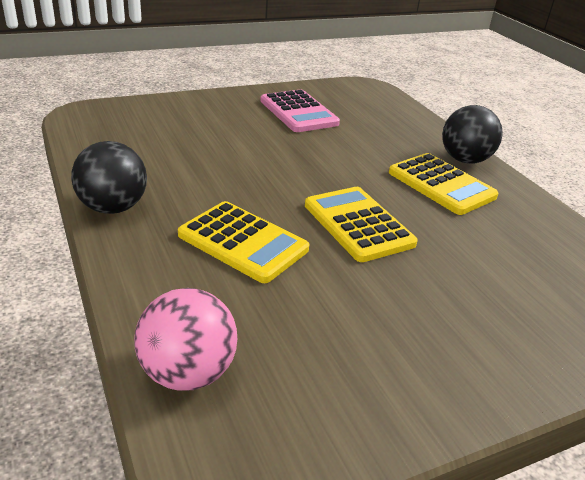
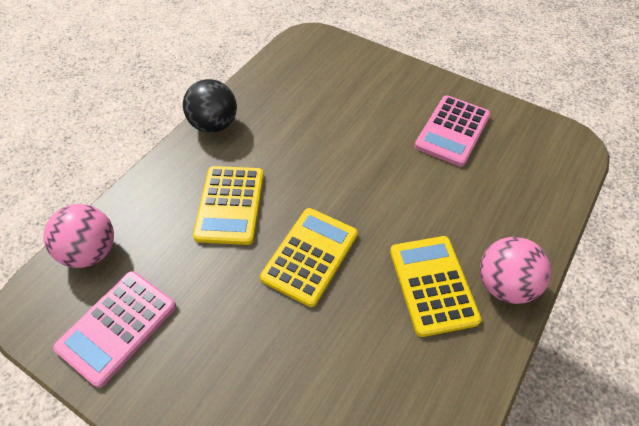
camera: 60 degrees right, 20 degrees up
(331, 388) = (117, 327): none -> pink calculator
(441, 184) = (432, 285): yellow calculator -> yellow calculator turned 150 degrees clockwise
(464, 160) = (504, 285): black ball -> pink ball

